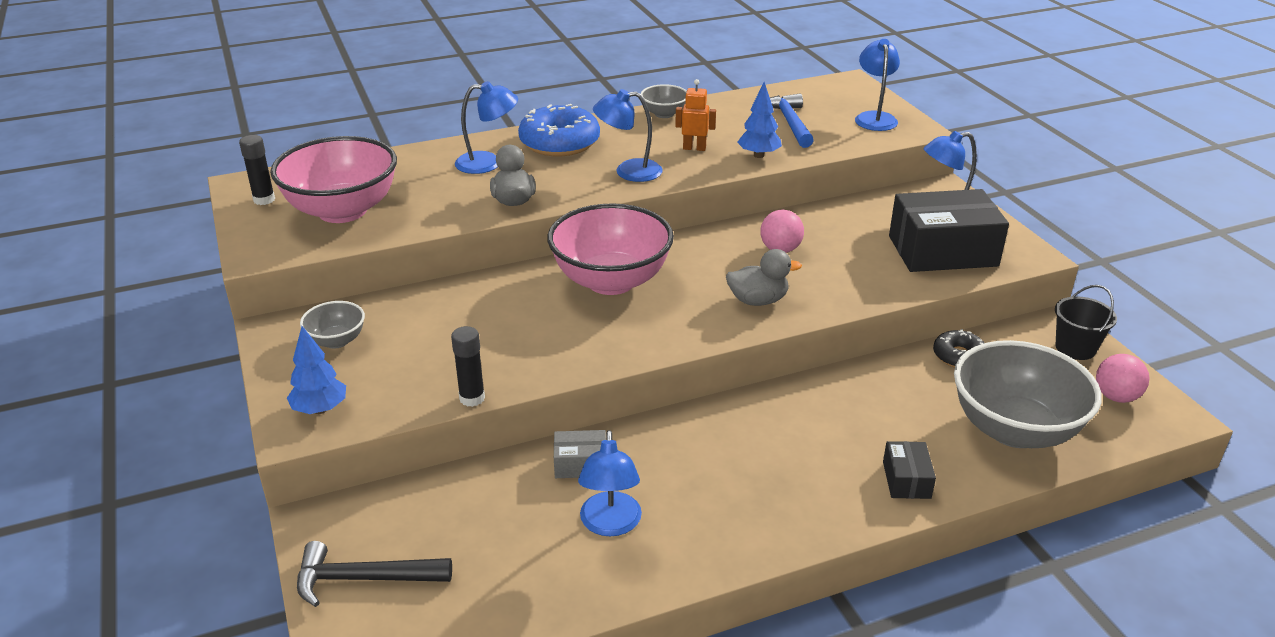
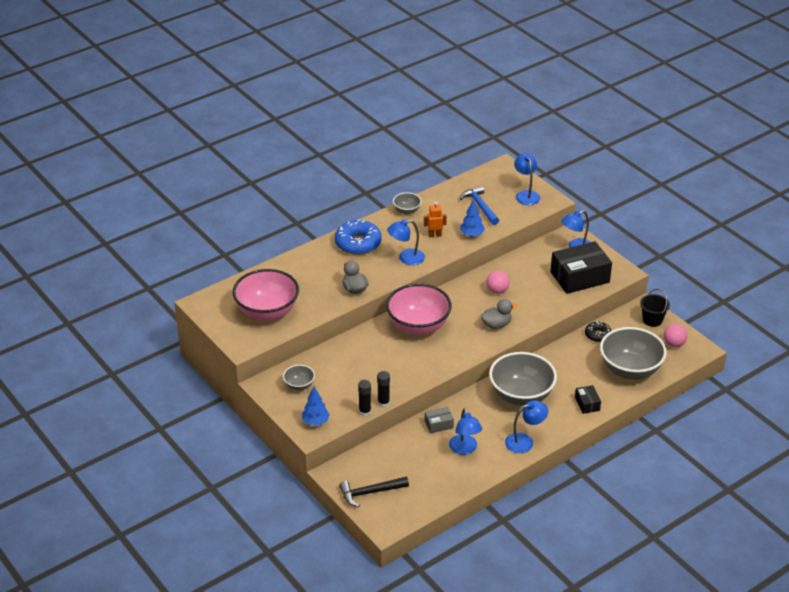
camera: 15 degrees left, 5 degrees up
(264, 200) = (219, 312): black glue stick -> black glue stick (365, 412)
(488, 163) = (326, 265): blue lamp -> blue lamp (525, 441)
(771, 439) = (521, 396): none -> grey bowl

